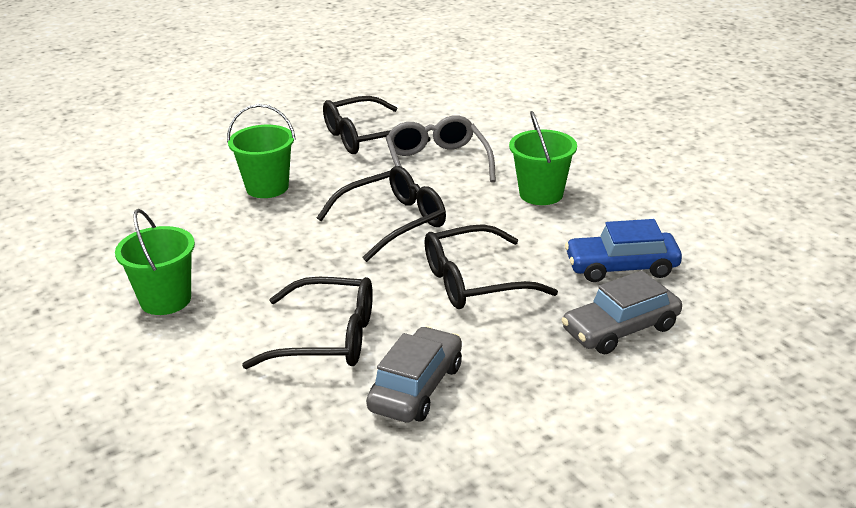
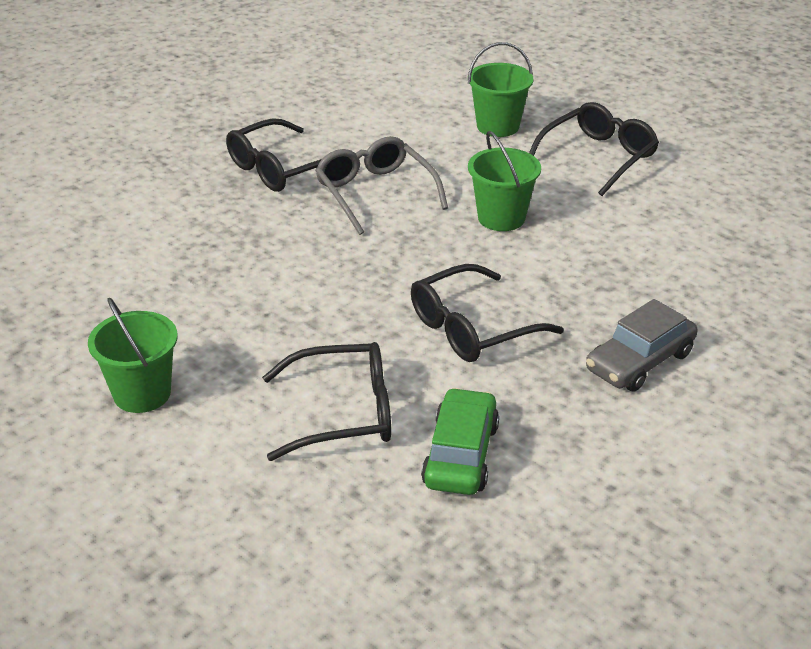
camera: 15 degrees left, 5 degrees up
(267, 187) = (195, 243): green bucket -> green bucket (498, 126)
(392, 222) = (356, 270): black glasses -> black glasses (597, 158)
(416, 387) = (460, 455): grey car -> green car
(622, 267) = (615, 293): blue car -> none

